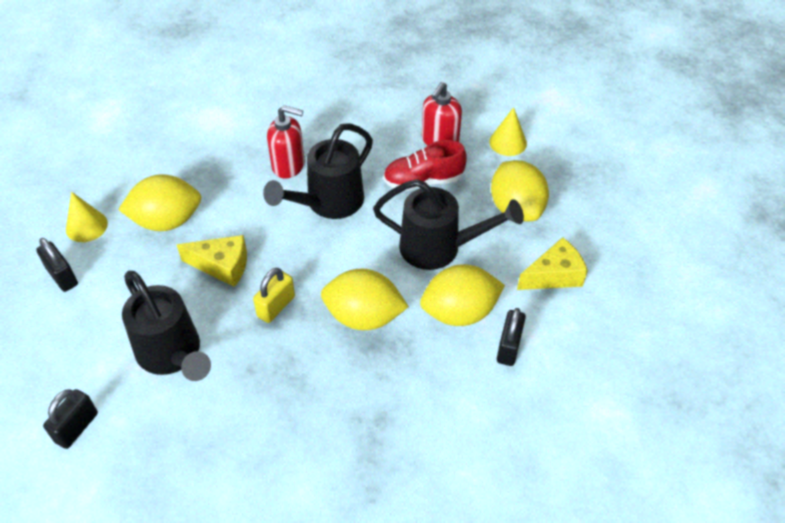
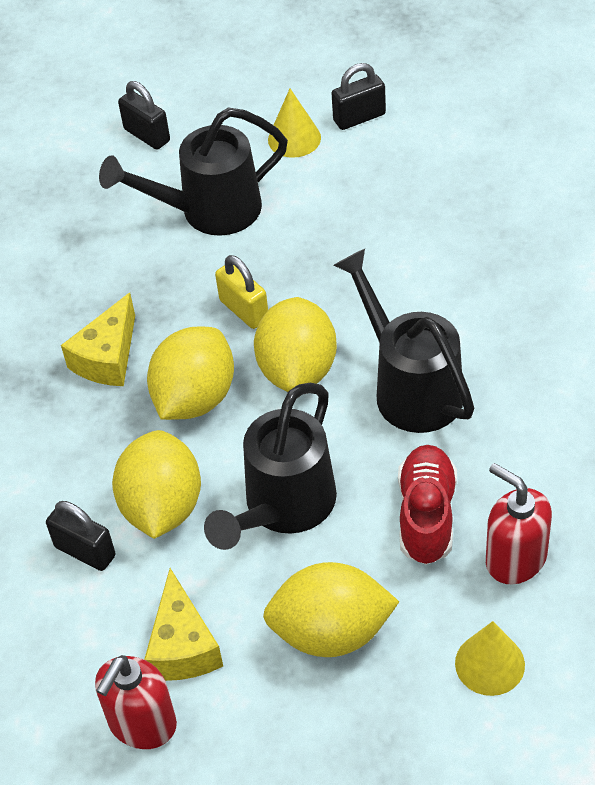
camera: 110 degrees right, 0 degrees up
(86, 226) = (436, 136): yellow cone -> yellow cone (294, 138)
(167, 221) = (424, 211): yellow lemon -> yellow lemon (298, 369)
(222, 266) = (328, 262): yellow cheese -> yellow cheese (107, 357)
(288, 165) = (501, 349): red soap dispenser -> red soap dispenser (142, 724)

